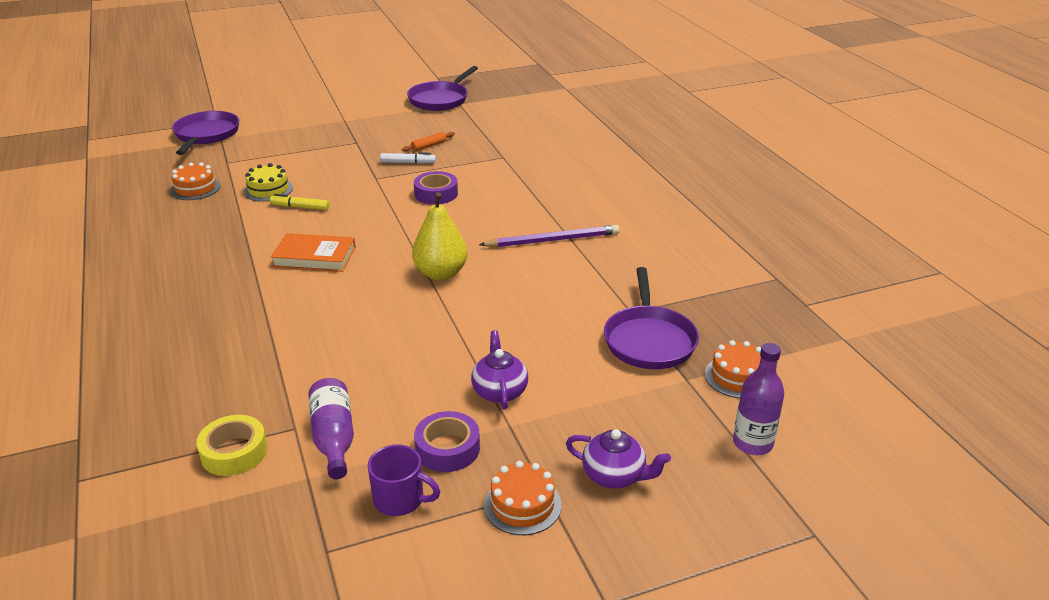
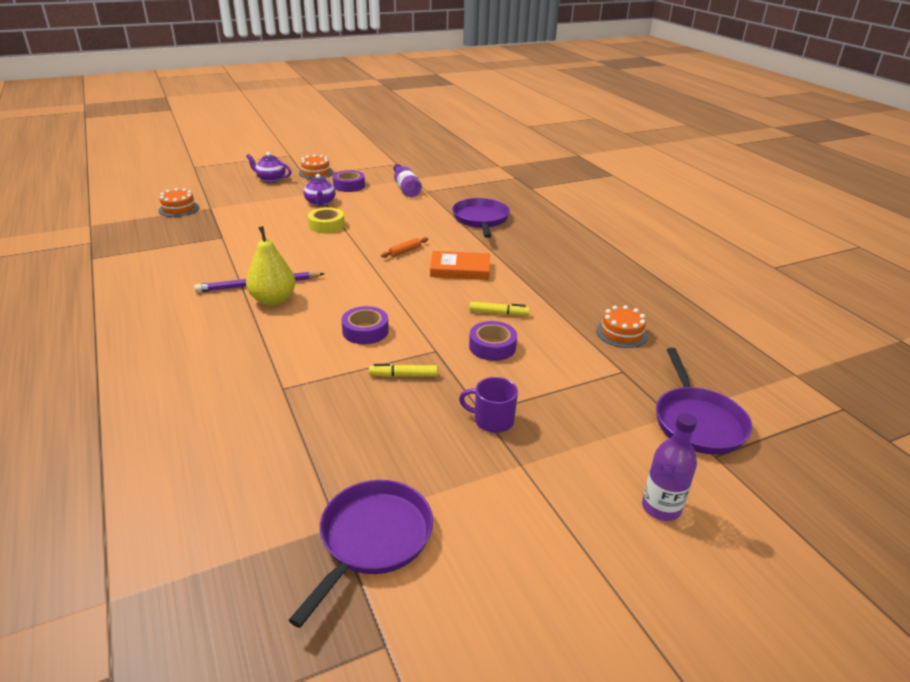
camera: 175 degrees right, 0 degrees up
(234, 452) = (451, 184): yellow tape -> yellow tape (326, 225)
(268, 190) = (544, 333): yellow cake -> none
(324, 180) = (492, 346): none -> purple tape
(400, 499) = (369, 173): purple mug -> purple mug (492, 420)
(408, 163) = (403, 375): white marker -> yellow marker
(428, 146) = (381, 407): orange rolling pin -> orange rolling pin (405, 251)
(441, 273) = (356, 259): yellow pear -> yellow pear (273, 300)
(649, 340) = (220, 223): purple pan -> purple pan (481, 220)
(752, 443) = (195, 187): purple bottle -> purple bottle (661, 508)

